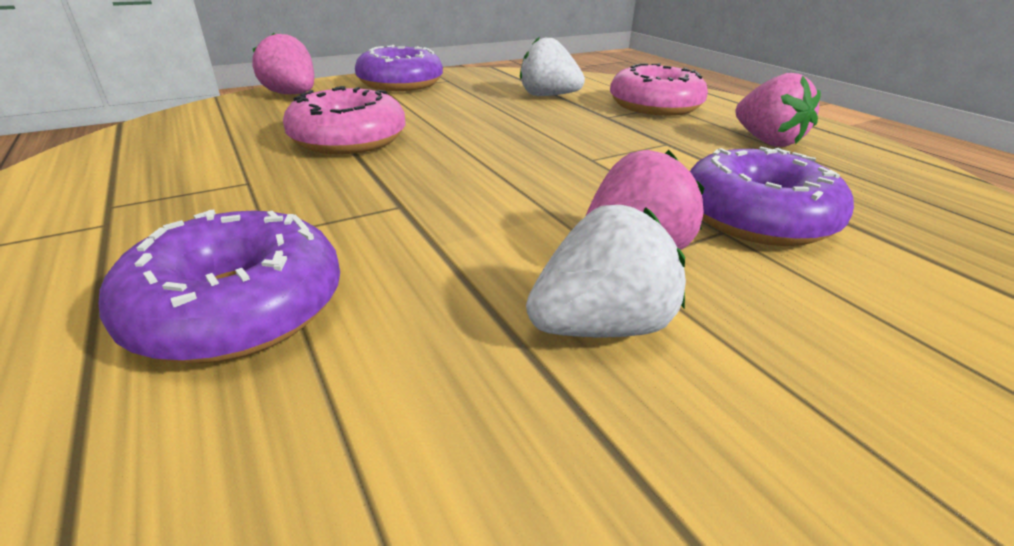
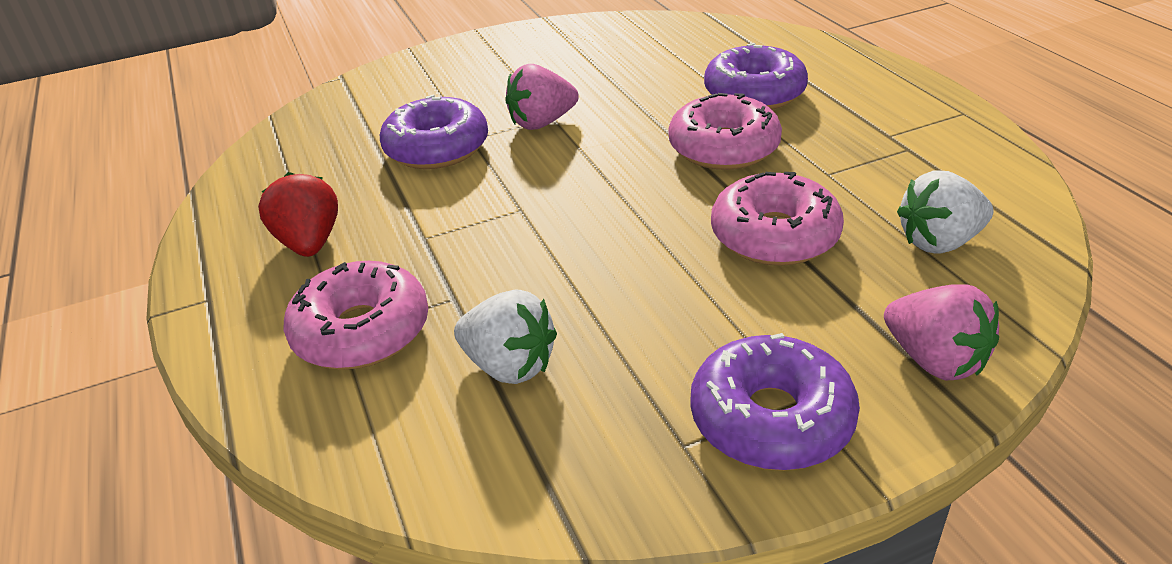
camera: 170 degrees left, 5 degrees up
(355, 210) = (723, 148): none -> pink donut
(600, 326) = (579, 90): white strawberry -> white strawberry (939, 242)
(766, 141) = (309, 243): pink strawberry -> red strawberry

